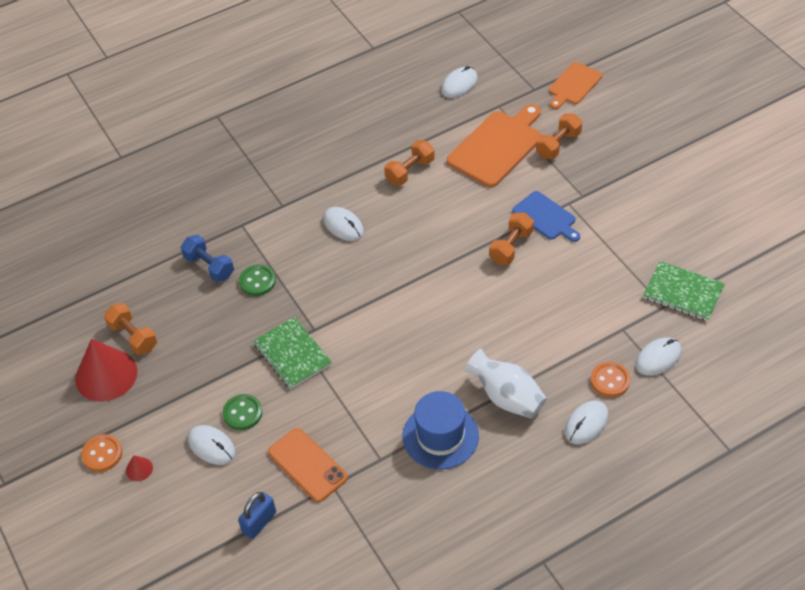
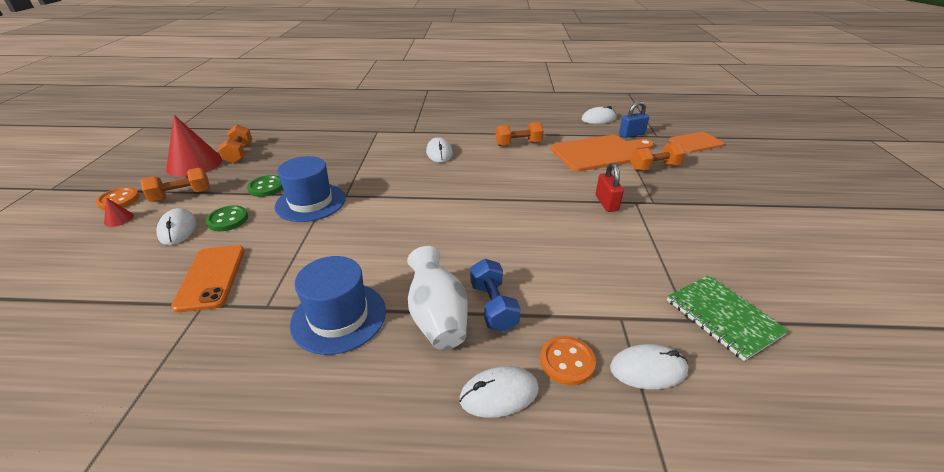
camera: 30 degrees right, 15 degrees down
(209, 266) = (331, 141): blue dumbbell -> blue dumbbell (493, 306)
(257, 281) = (347, 157): green button -> green button (266, 187)
(259, 522) = (114, 300): blue padlock -> blue padlock (631, 134)
(292, 354) = (310, 202): green notebook -> blue hat
(511, 247) = (556, 209): orange dumbbell -> orange dumbbell (181, 195)
(546, 217) = (606, 203): blue cutting board -> red padlock

